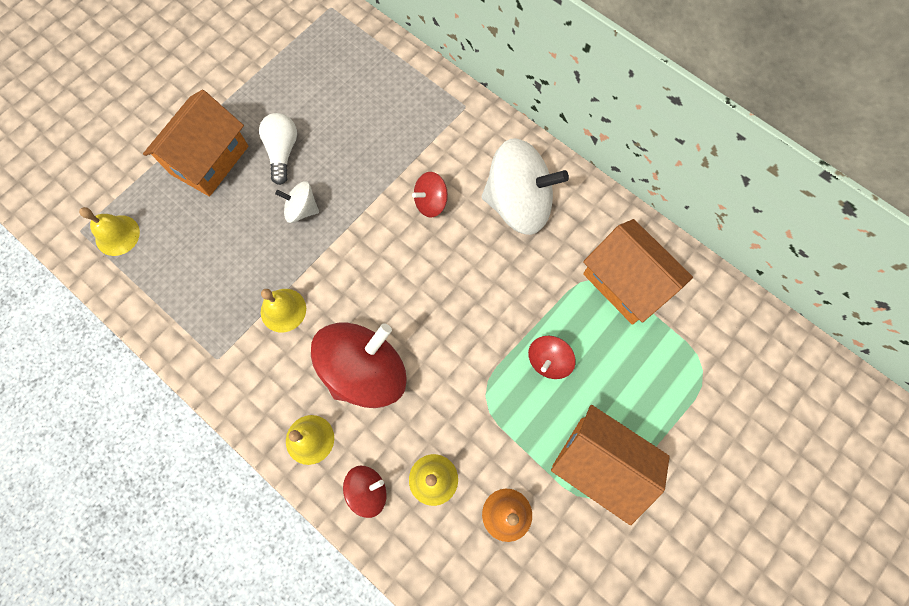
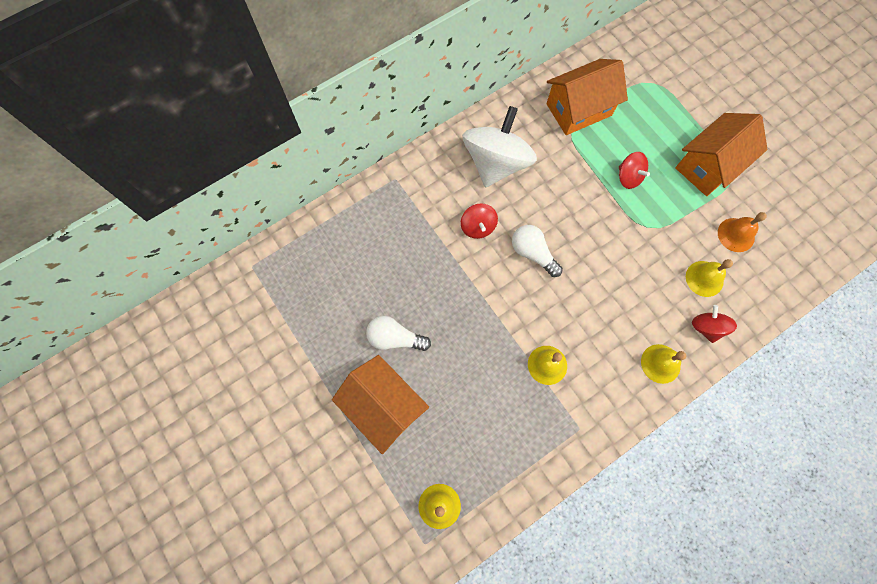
camera: 75 degrees left, 0 degrees up
(302, 209) = (457, 332): white spinning top -> none
(366, 370) = (612, 309): red spinning top -> none
(414, 268) = (533, 253): none -> white light bulb

